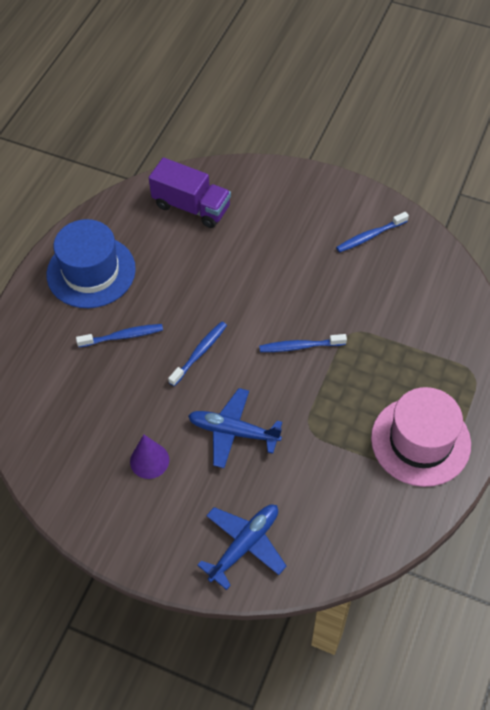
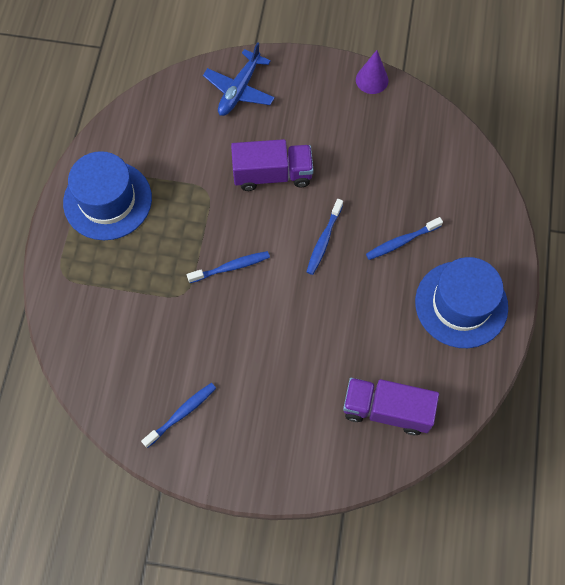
camera: 165 degrees right, 10 degrees up
(149, 460) = (335, 136): purple cone -> purple cone (372, 80)
(233, 432) = (272, 174): blue plane -> purple truck
(420, 441) = (107, 200): pink hat -> blue hat

